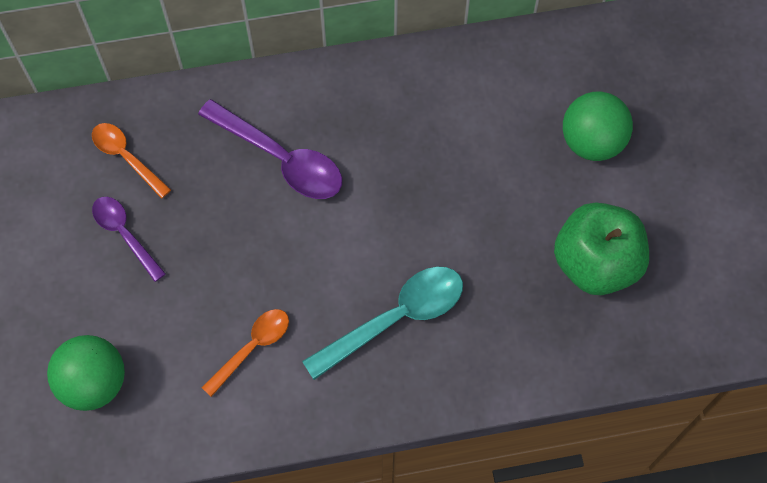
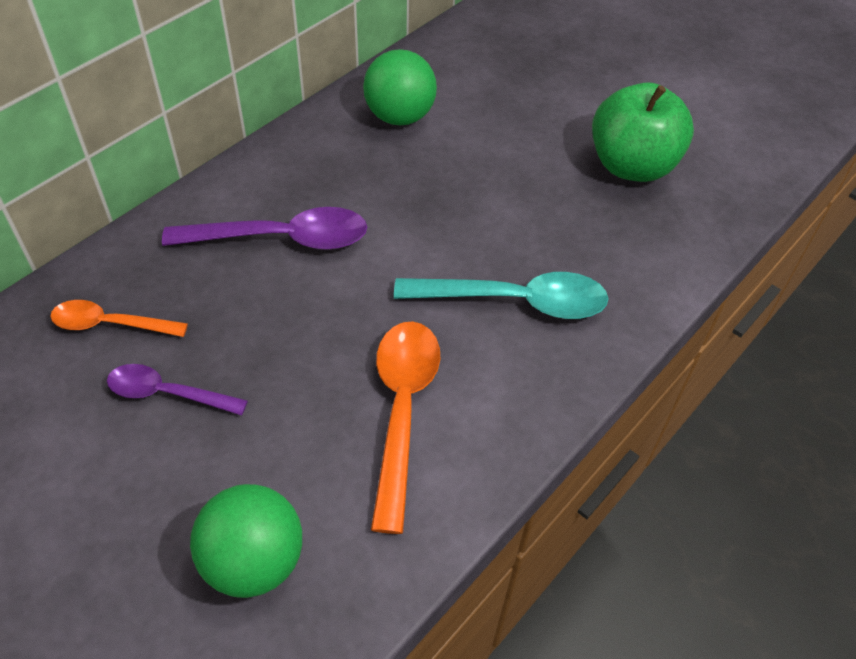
camera: 40 degrees left, 15 degrees down
(252, 348) = (402, 411): orange spoon -> orange spoon, size x1.62
(395, 319) = (514, 301): turquoise spoon -> turquoise spoon turned 75 degrees clockwise
(592, 142) = (540, 91): green ball -> green ball (399, 117)

